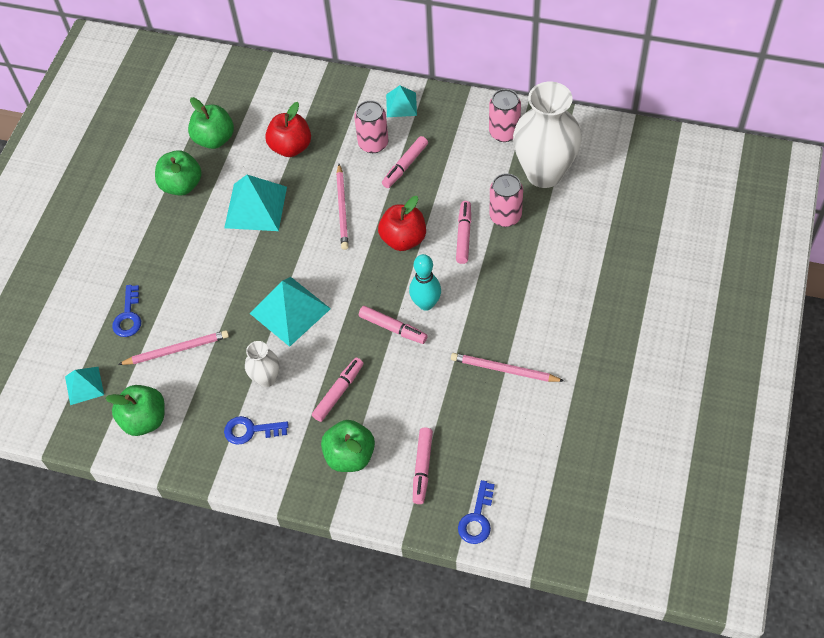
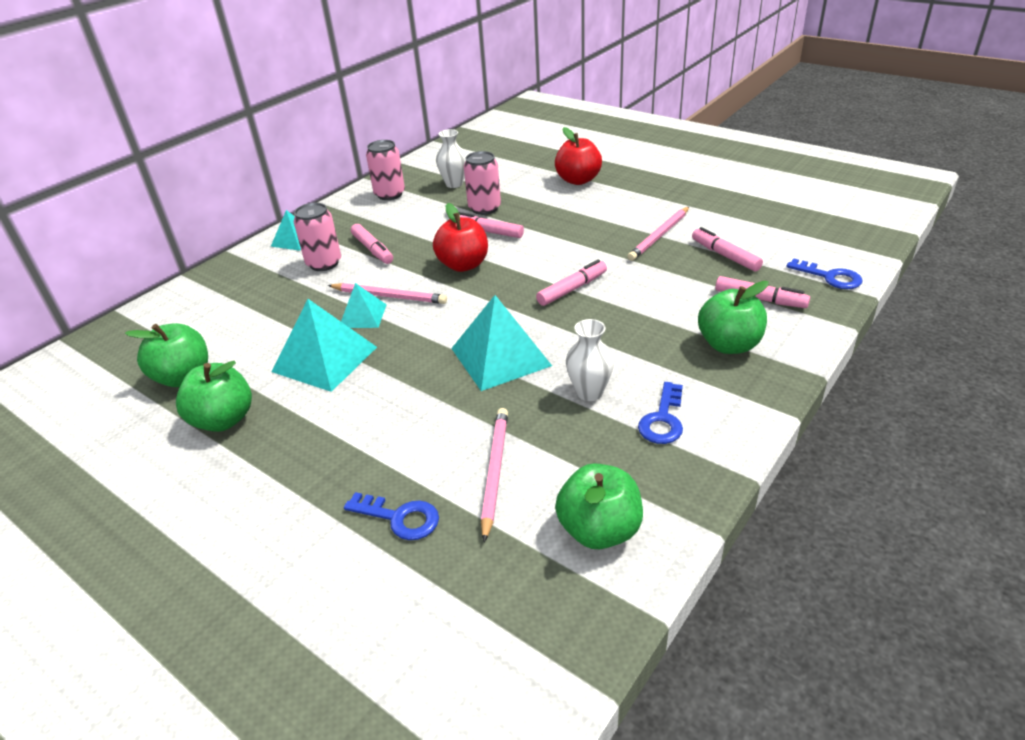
camera: 70 degrees left, 20 degrees down
(84, 385) = (496, 601): turquoise pyramid -> turquoise pyramid (362, 316)
(291, 147) = (266, 318): red apple -> red apple (578, 180)
(338, 392) = (637, 339): pink marker -> pink marker (725, 255)
(426, 304) = (554, 265): turquoise bowling pin -> none
(544, 173) = (454, 184): white vase -> white vase, size x0.47

